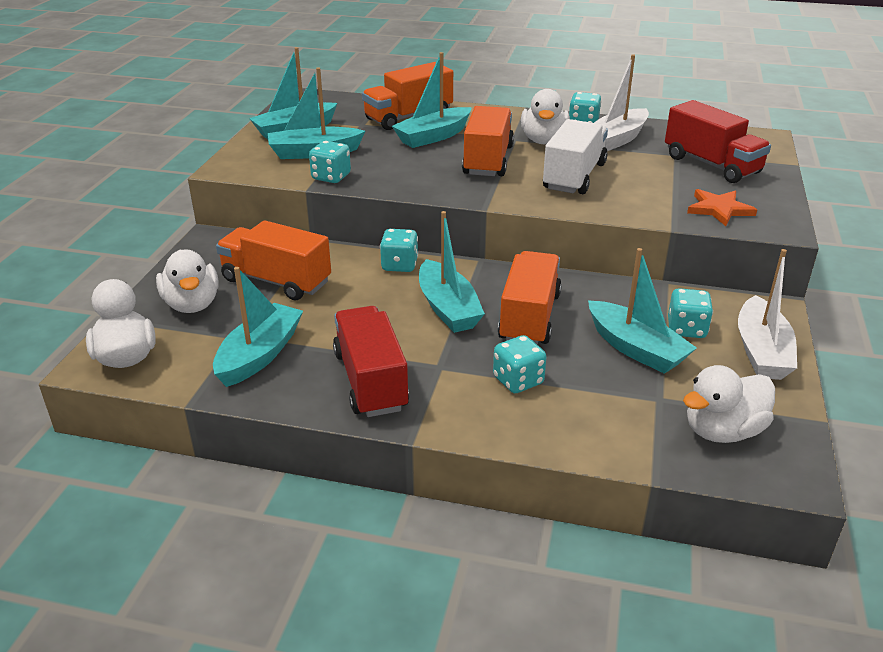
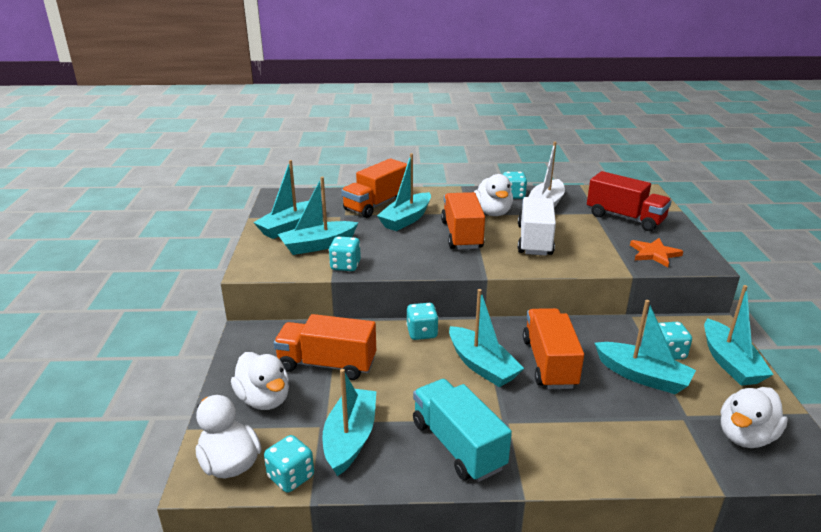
camera: 15 degrees left, 5 degrees down
(371, 381) = (458, 445): red truck -> turquoise truck
(518, 381) = (573, 422): turquoise dice -> turquoise dice (291, 477)
(761, 351) = (729, 362): white boat -> turquoise boat

